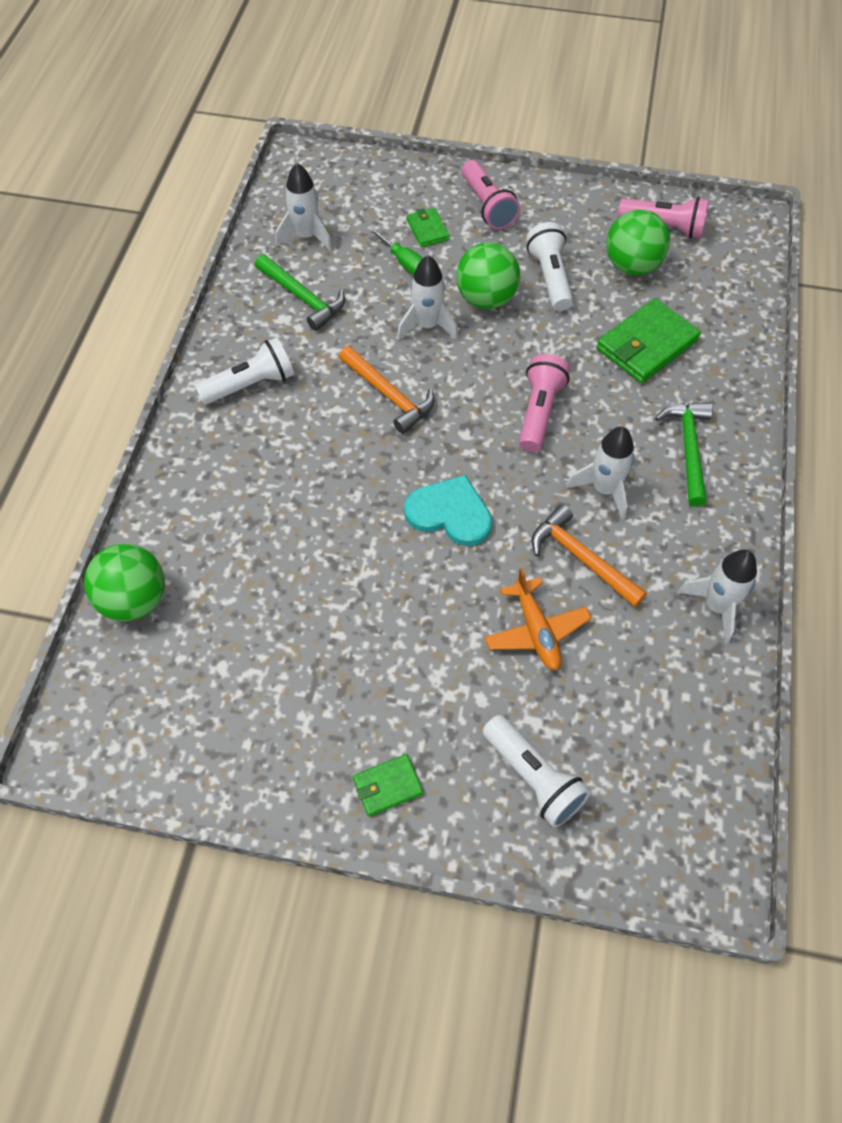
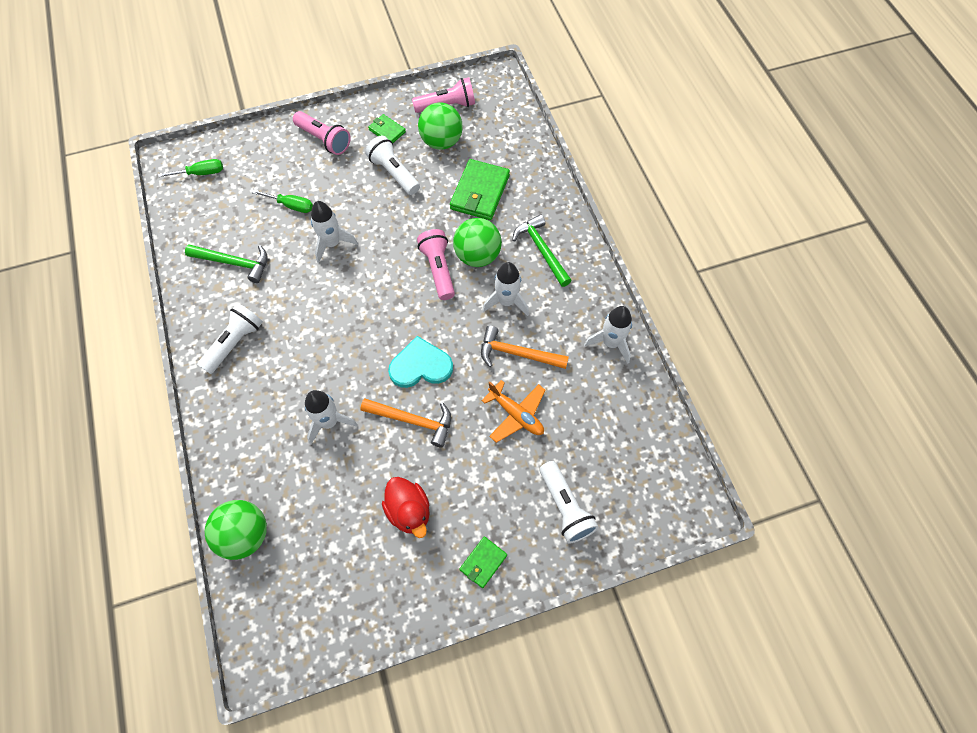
camera: 30 degrees left, 5 degrees up
(306, 236) = (210, 216): white rocket -> white rocket (329, 422)
(325, 186) = (201, 173): none -> green screwdriver
(334, 675) = (409, 511): none -> red duck
(389, 395) = (335, 304): orange hammer -> orange hammer (413, 420)
(427, 230) = (293, 174): green wallet -> green wallet (387, 131)
(486, 299) = (360, 207): green ball -> green ball (477, 256)
(533, 777) = (565, 507): white flashlight -> white flashlight turned 45 degrees clockwise

